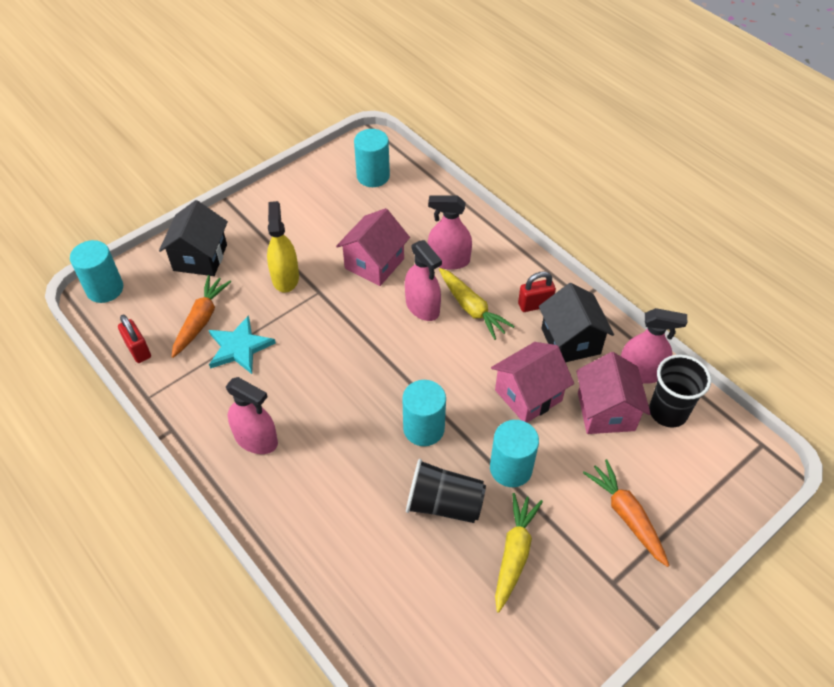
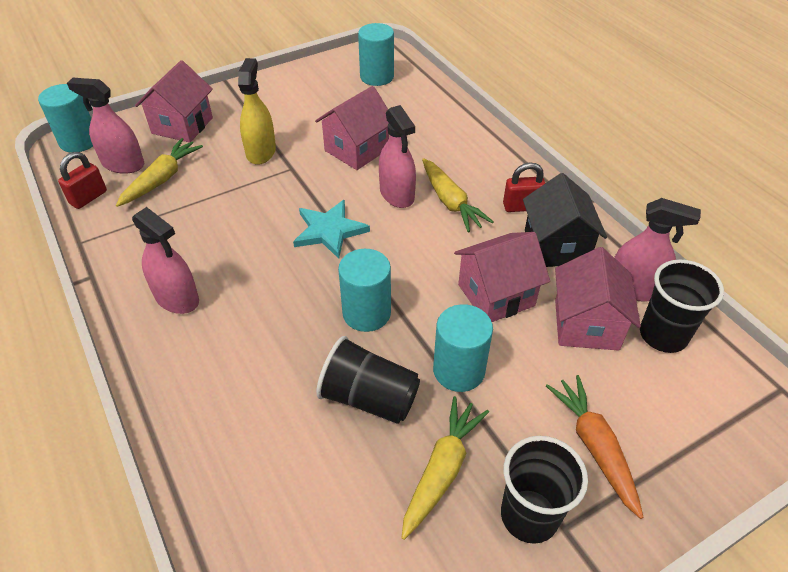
camera: 10 degrees right, 5 degrees down
(138, 350) = (88, 198): red padlock -> red padlock turned 60 degrees clockwise
(200, 257) = (182, 125): black house -> pink house
(201, 320) = (162, 179): orange carrot -> yellow carrot
(239, 347) = (191, 208): turquoise star -> turquoise star (329, 231)
(449, 260) = (436, 155): pink spray bottle -> pink spray bottle (123, 164)
(586, 578) = (529, 515): none -> black cup

